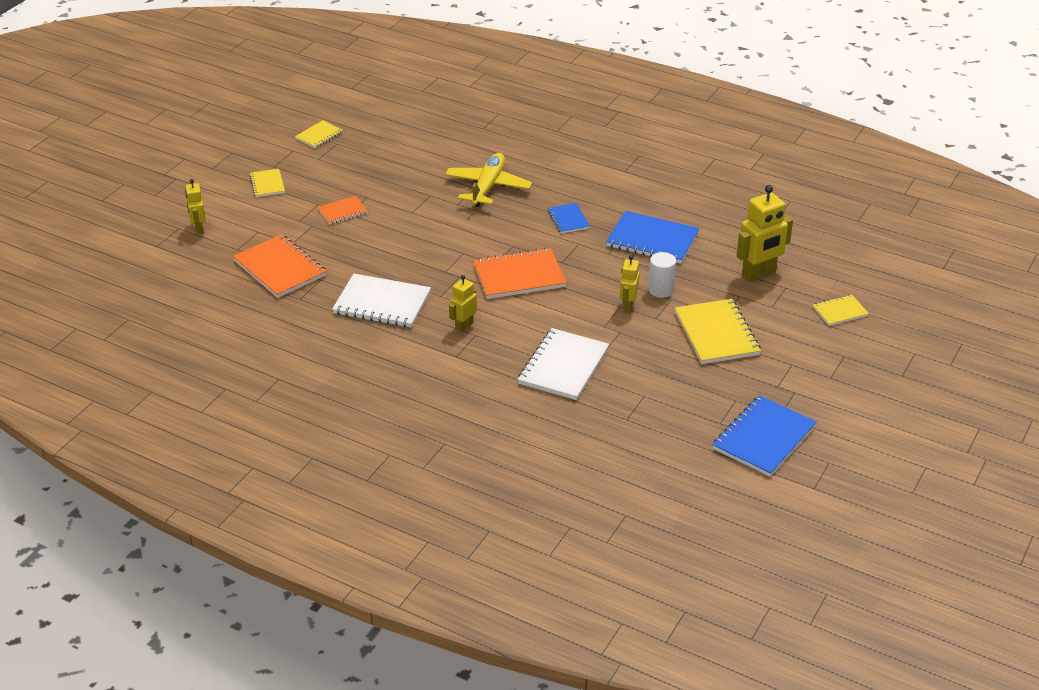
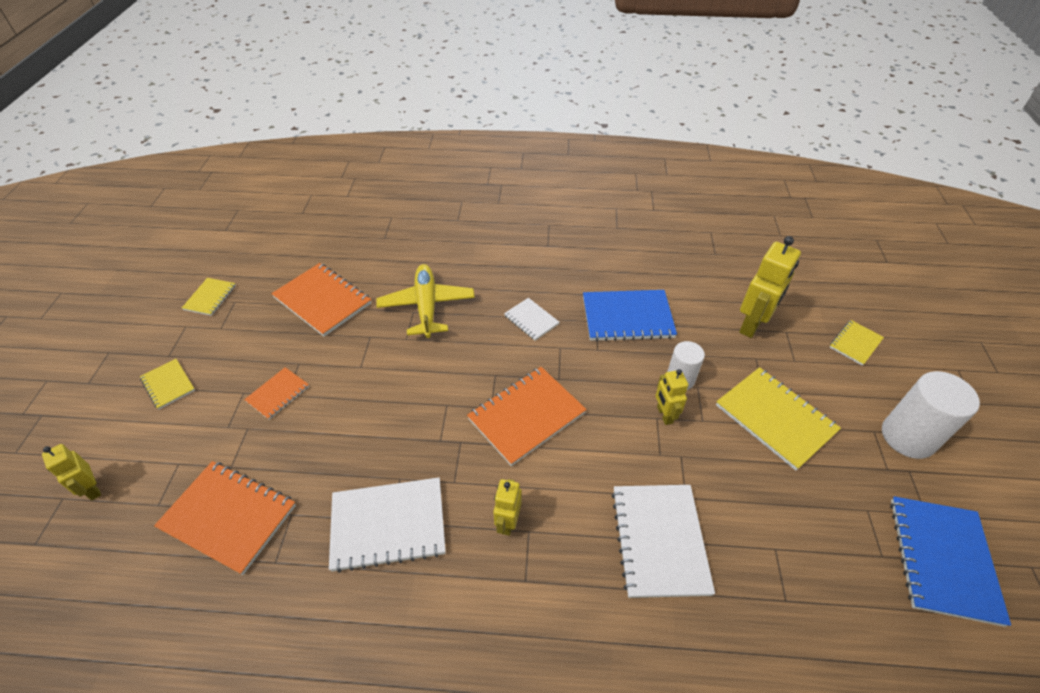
camera: 25 degrees left, 10 degrees up
(406, 161) = (322, 301): none -> orange notebook
(568, 219) = (531, 320): blue notebook -> white notebook
(816, 375) = (908, 437): none -> white cylinder

